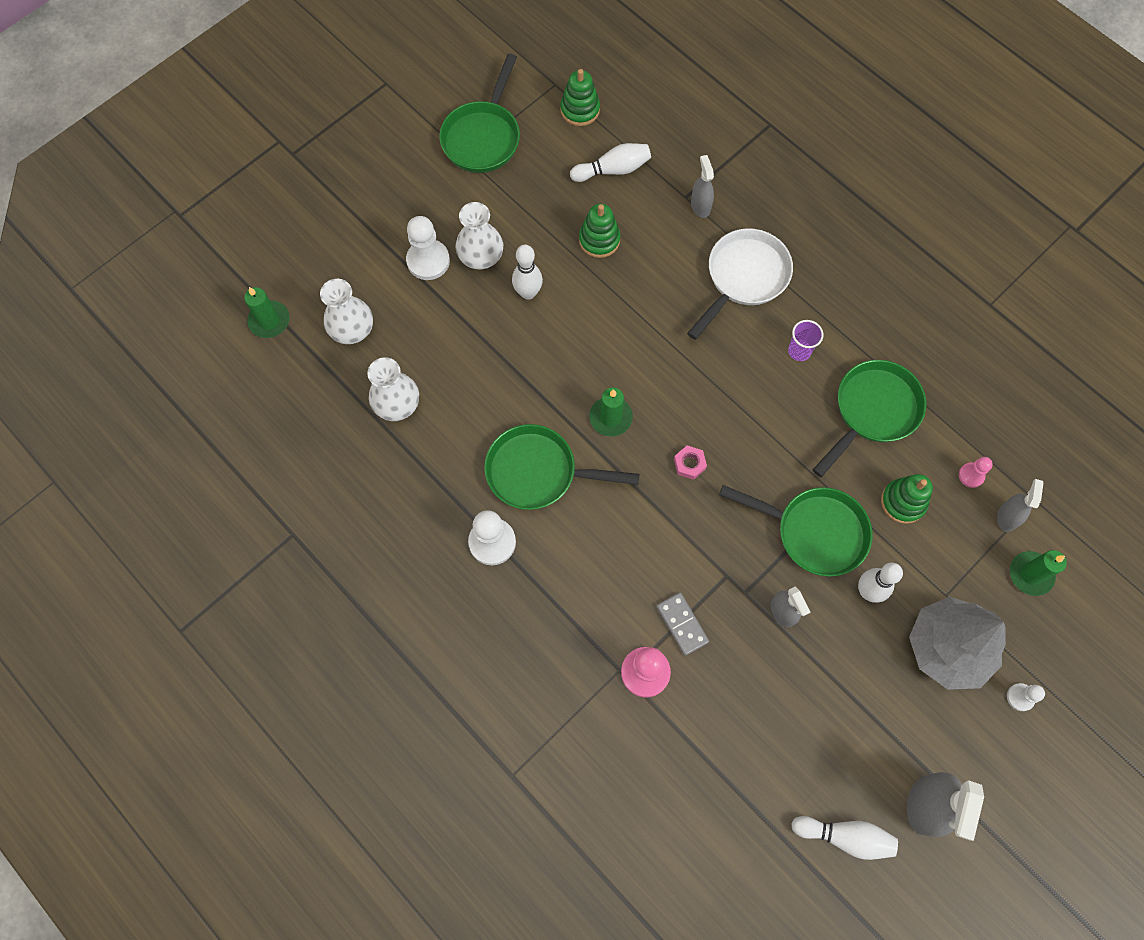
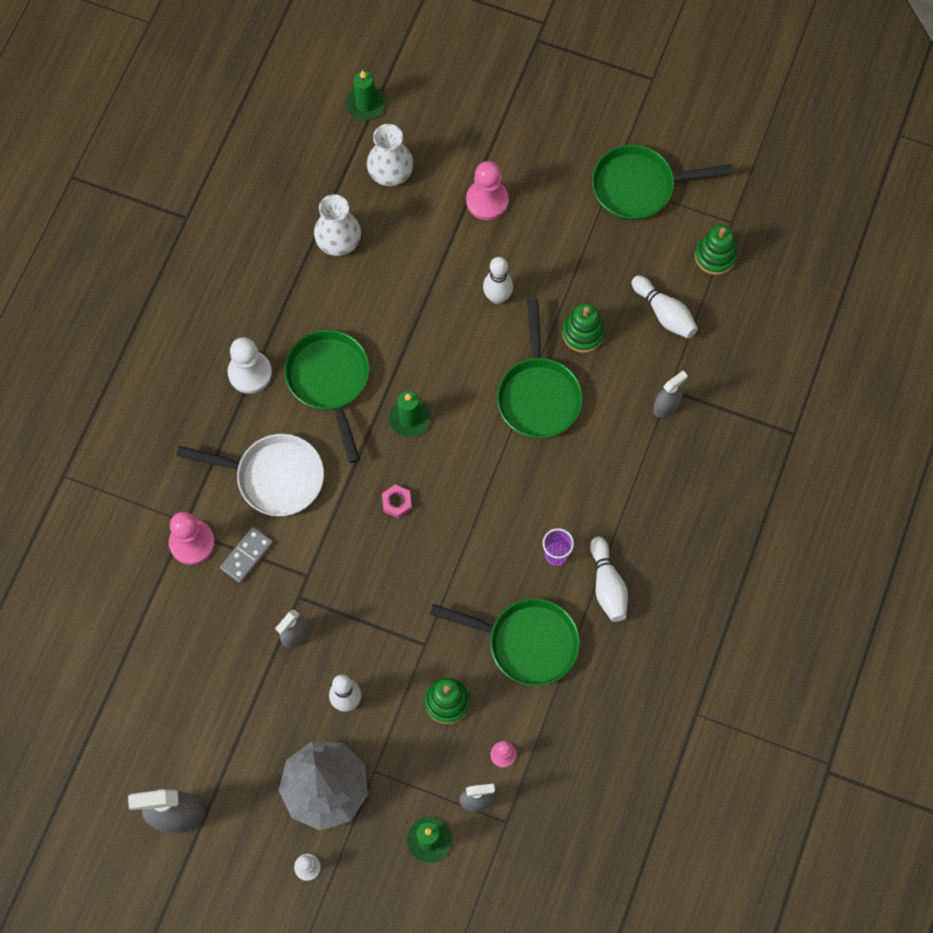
camera: 65 degrees right, 0 degrees up
(428, 261) = (487, 201): white pawn -> pink pawn
(481, 255) = (515, 241): white vase -> none
(743, 278) = (608, 475): white pan -> white pan (273, 477)
(814, 532) = (381, 634): green pan -> green pan (538, 395)
(844, 836) = (123, 758): white bowling pin -> white bowling pin (607, 585)

